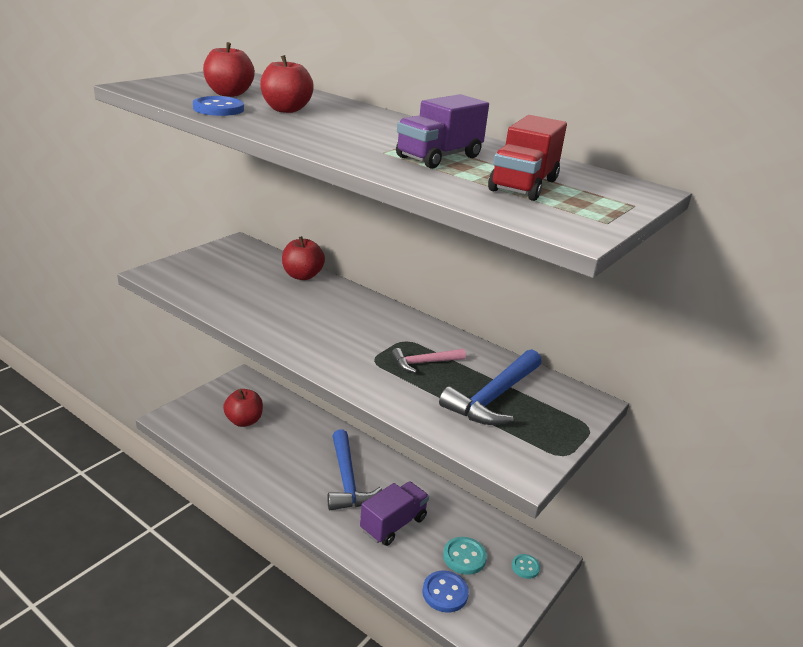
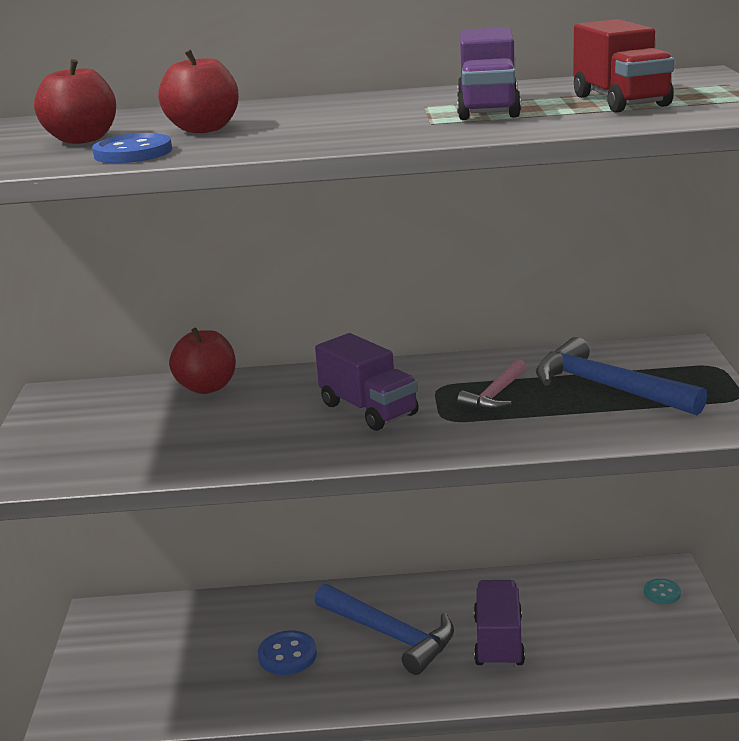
camera: 35 degrees left, 5 degrees down
(244, 421) = (176, 657): red apple -> none
(348, 331) = (368, 409): none -> purple truck
(445, 593) = (632, 665): blue button -> blue button (287, 655)
(464, 557) = (602, 622): turquoise button -> none
(493, 397) = (607, 387): blue hammer -> blue hammer turned 135 degrees clockwise

